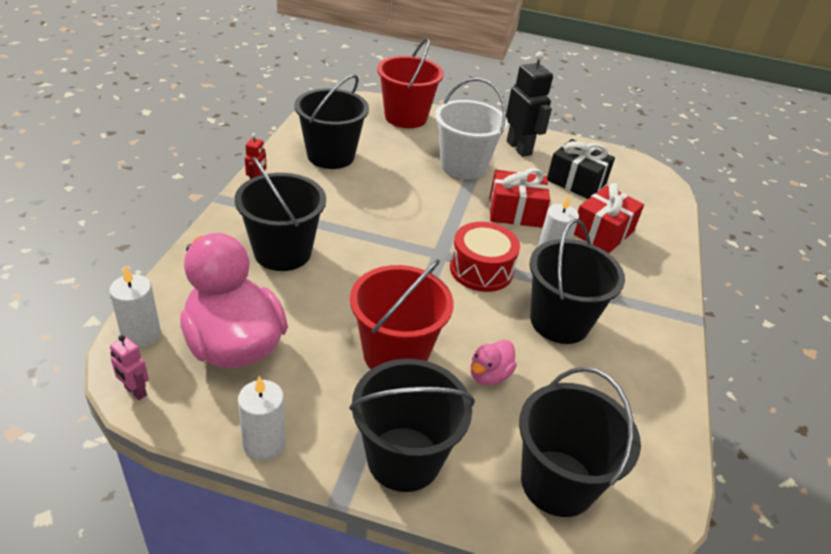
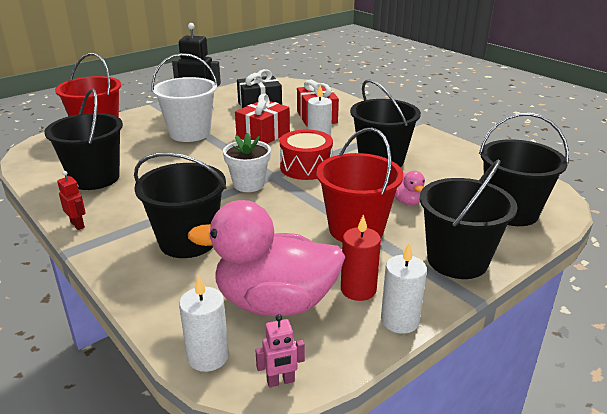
camera: 50 degrees left, 10 degrees down
(292, 394) = (358, 289): none -> red candle
(408, 245) = (248, 184): none -> white flower pot

